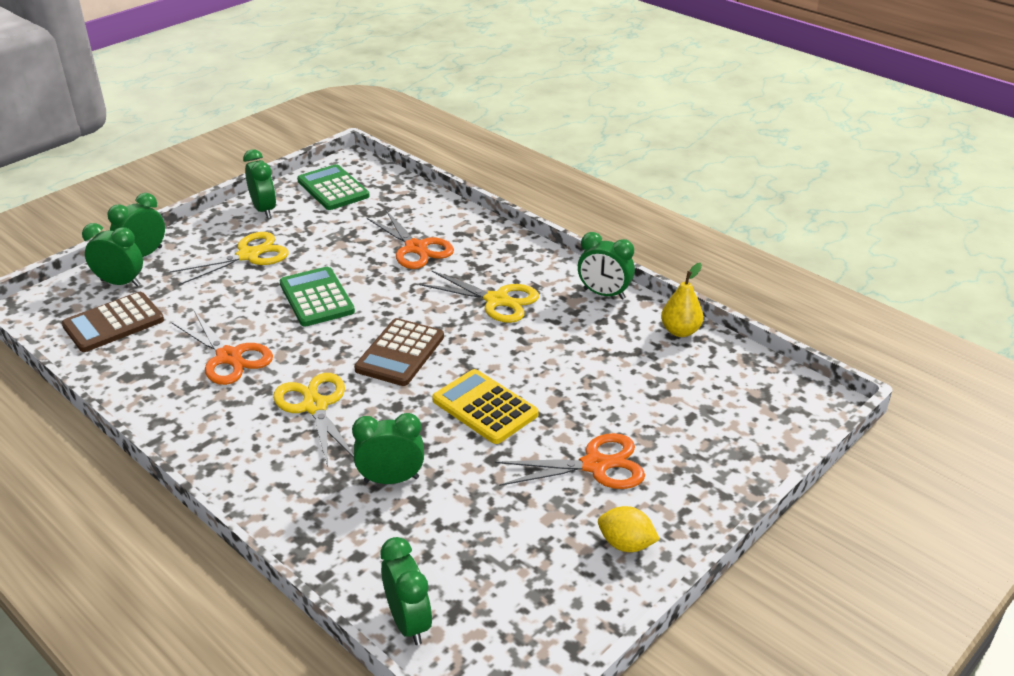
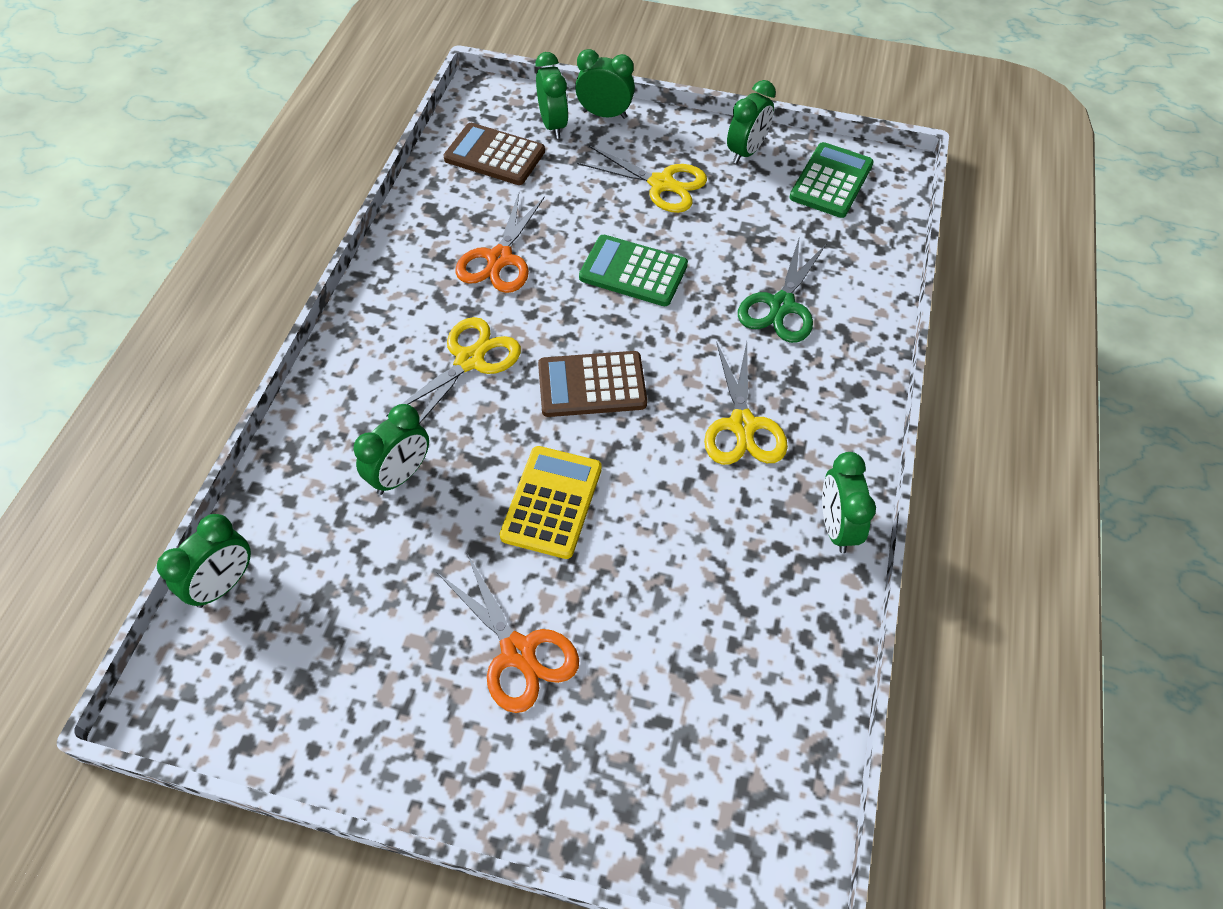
camera: 60 degrees right, 20 degrees up
(316, 298) = (633, 271): green calculator -> green calculator turned 105 degrees counterclockwise
(391, 479) = (400, 475): green clock -> green clock turned 75 degrees clockwise
(416, 248) = (781, 305): orange scissors -> green scissors
(626, 544) = (410, 736): yellow lemon -> none
(680, 331) = (822, 644): yellow pear -> none

